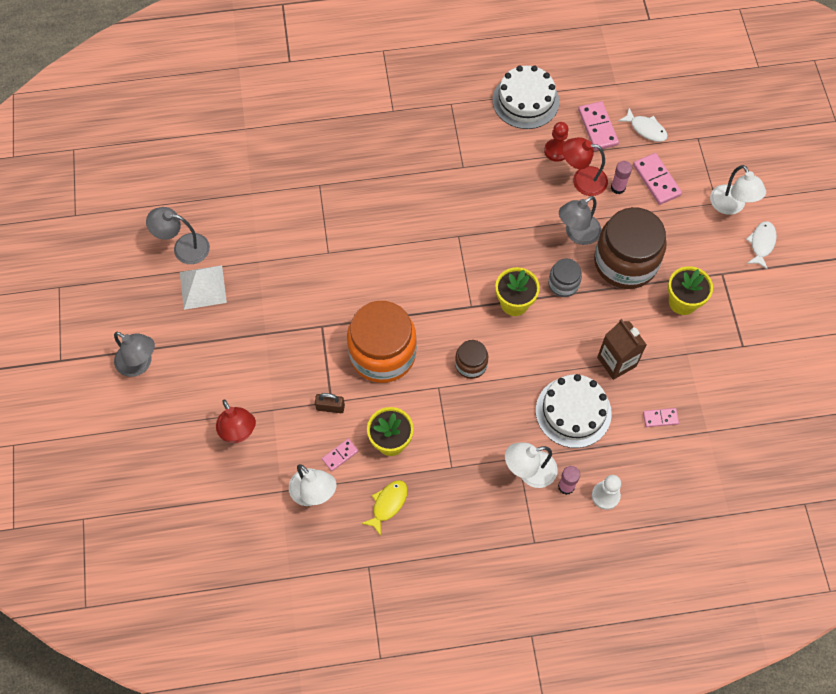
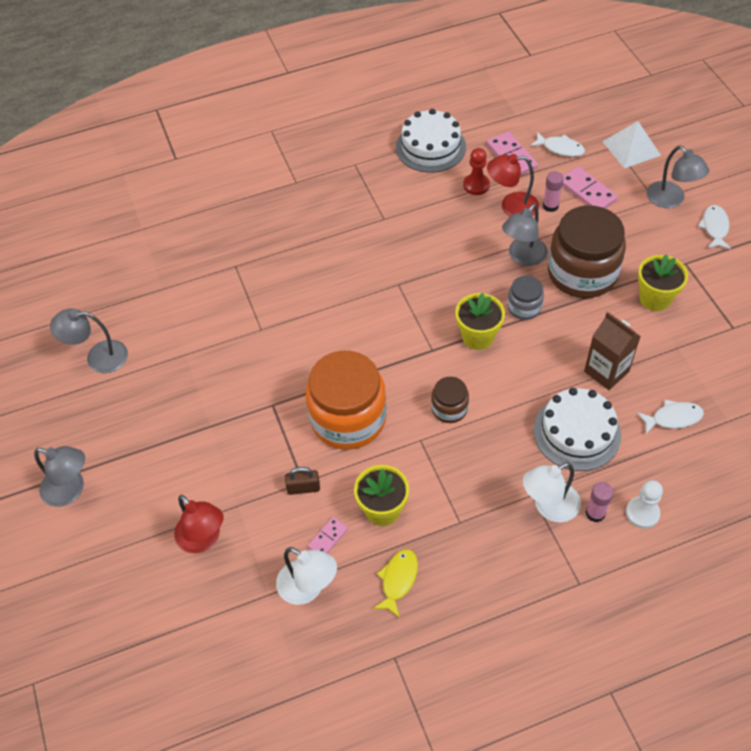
camera: 10 degrees left, 10 degrees down
(203, 287) = (128, 393): white pyramid -> white pyramid (631, 148)
(660, 418) = (673, 418): pink domino -> white fish
(731, 206) = (671, 200): white lamp -> grey lamp

